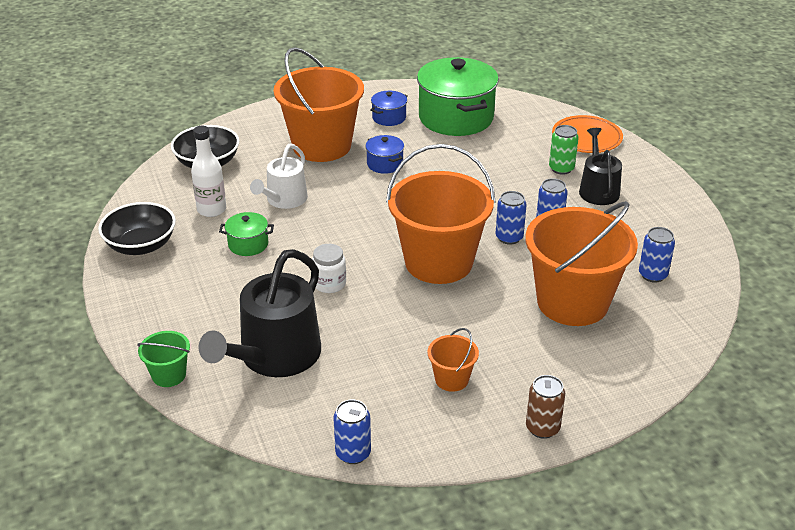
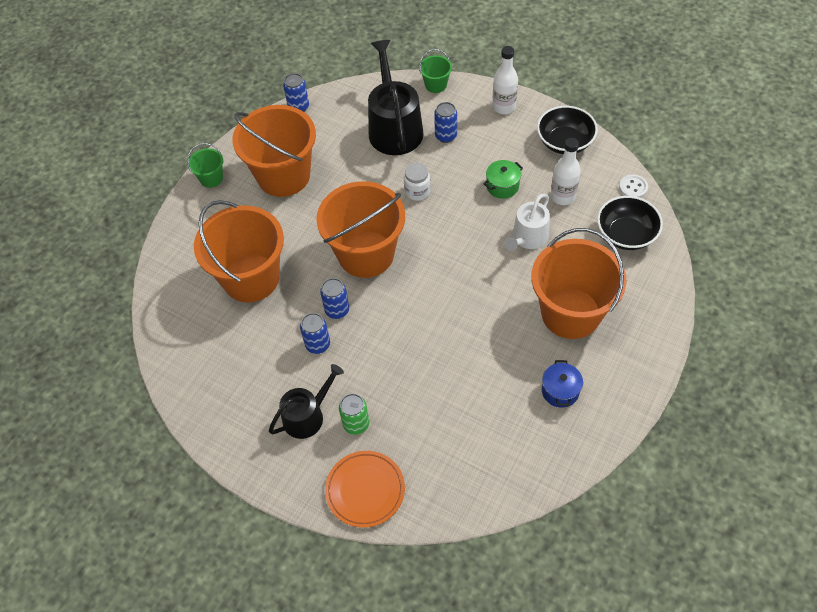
camera: 145 degrees right, 20 degrees up
(140, 308) = (504, 107): none -> white bottle
(149, 185) = (633, 187): none -> white button
(284, 200) = (528, 238): white watering can -> white watering can turned 135 degrees counterclockwise
(385, 164) = (500, 326): blue pot -> none
(451, 379) = (283, 176): orange bucket -> orange bucket, size x2.30
(456, 118) = (504, 435): green pot -> none
(542, 428) = (211, 178): brown can -> green bucket
(598, 190) = (307, 415): black watering can -> black watering can turned 90 degrees counterclockwise
(652, 275) = (210, 341): blue can -> blue can (446, 136)

